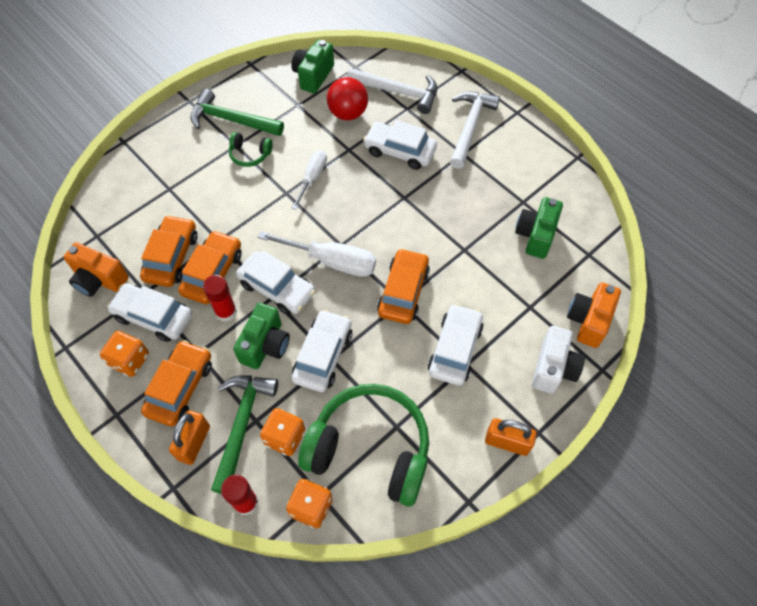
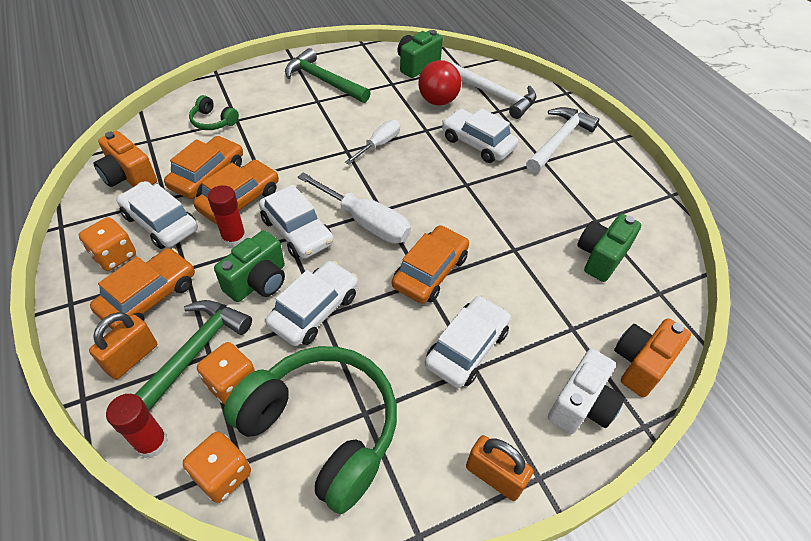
camera: 15 degrees right, 10 degrees down
(250, 154) = (327, 111): green headphones -> green headphones (213, 121)

